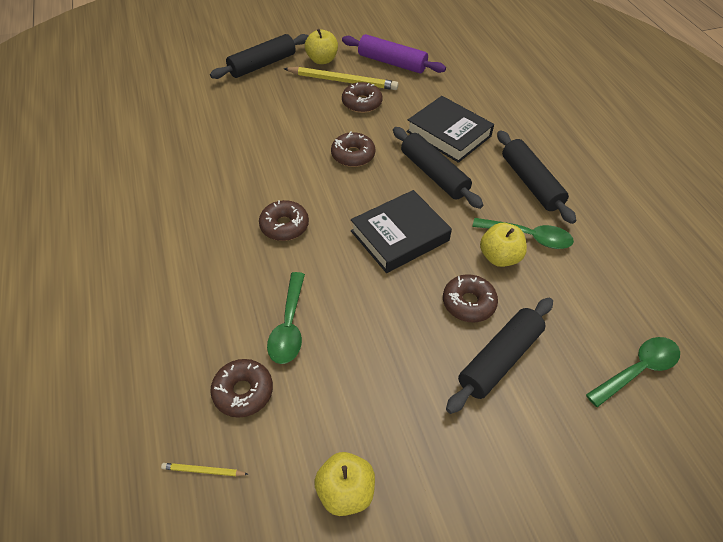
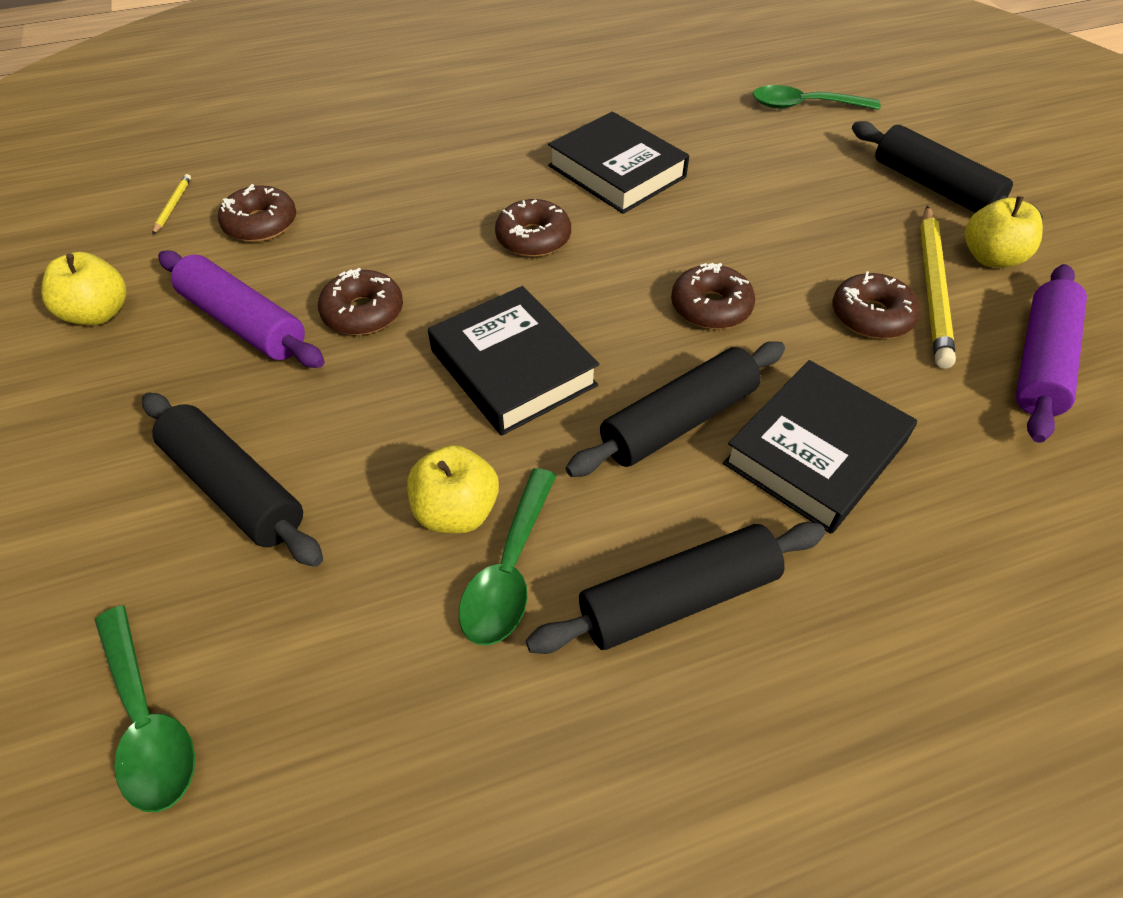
camera: 90 degrees right, 0 degrees up
(219, 183) = (617, 171): none -> black book
(289, 326) = (349, 254): green spoon -> green spoon (804, 106)
(359, 381) = (244, 322): none -> purple rolling pin
(468, 303) = (356, 454): brown donut -> brown donut (363, 313)

